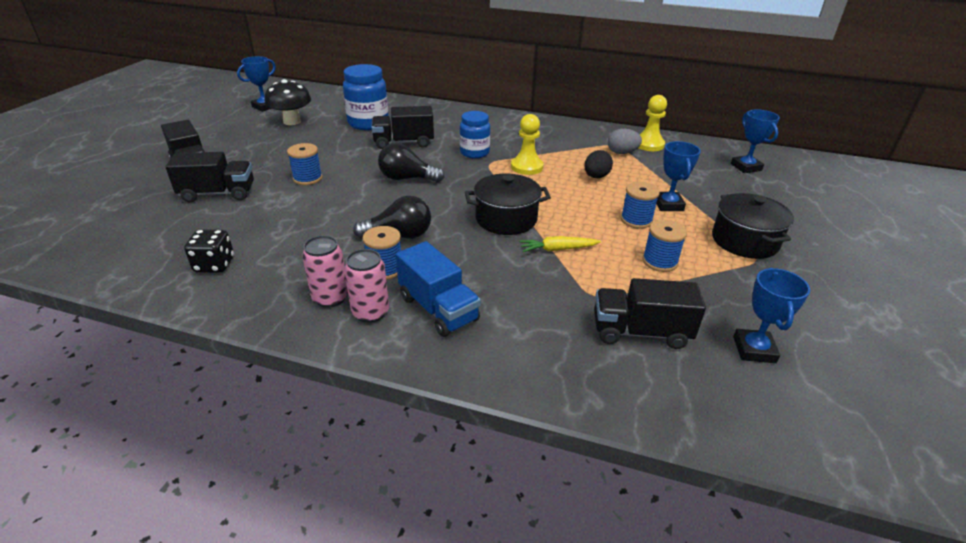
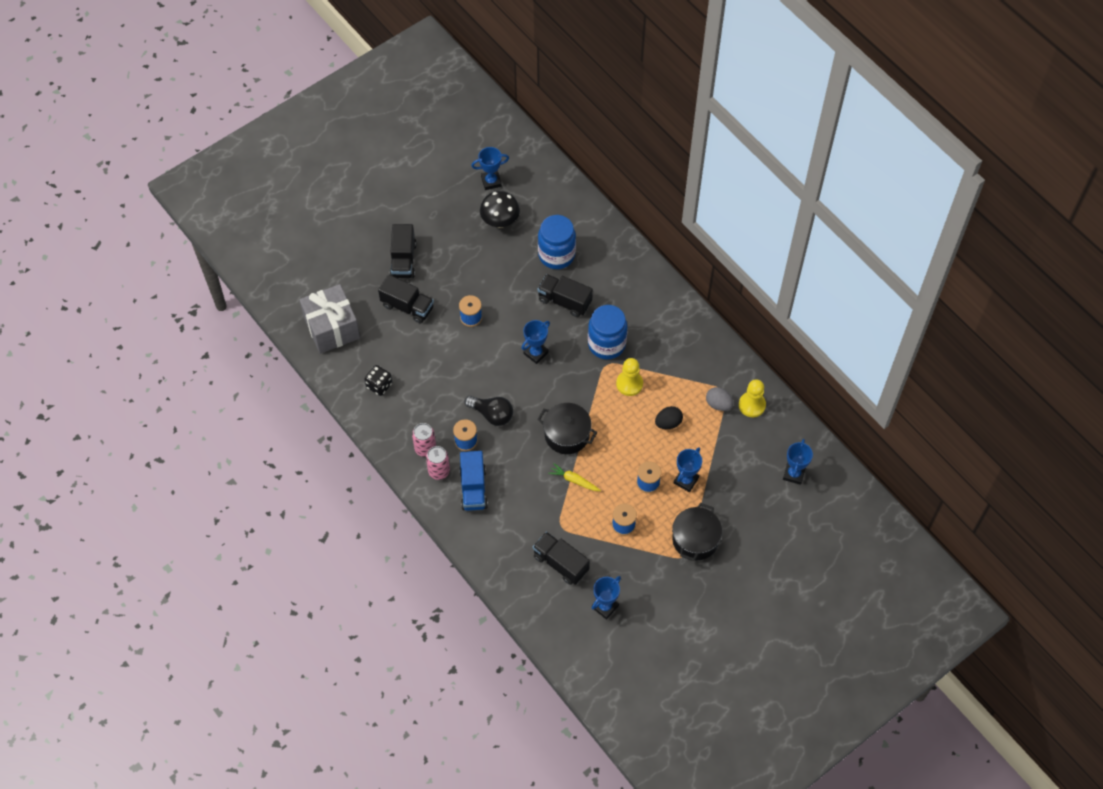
camera: 35 degrees right, 25 degrees up
(109, 240) = (332, 328): none -> grey gift
(407, 178) = (536, 353): black light bulb -> blue trophy
(474, 153) = (606, 344): blue jar -> blue jar, size x1.50

